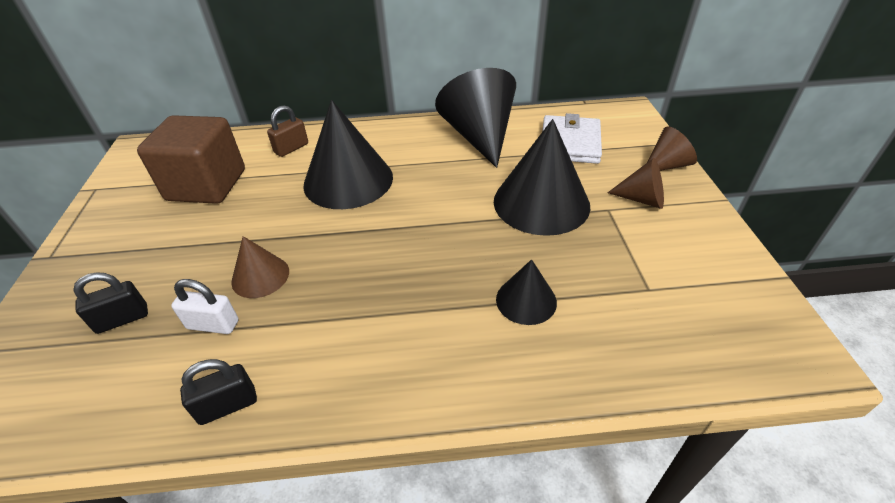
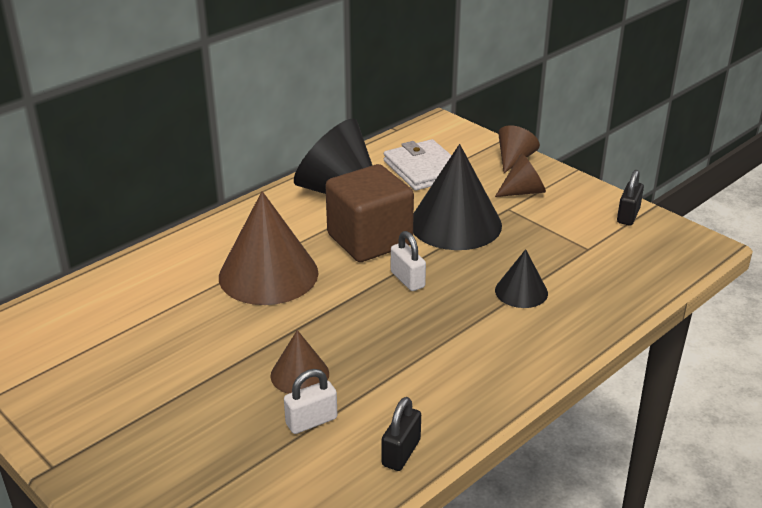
camera: 40 degrees left, 10 degrees down
(122, 319) = (223, 460): black padlock -> black padlock (628, 216)
(207, 185) = (124, 338): brown cube -> brown cube (369, 240)
(291, 148) = (165, 272): brown padlock -> none
(348, 180) = (268, 274): black cone -> brown cone
(440, 235) = (407, 280): none -> white padlock

